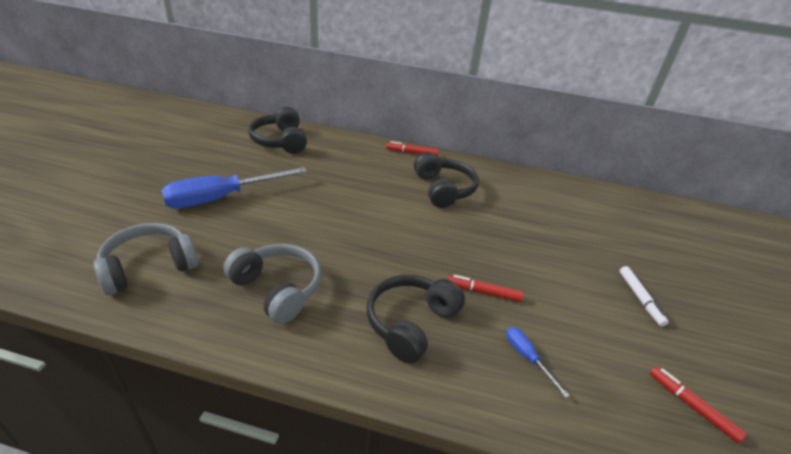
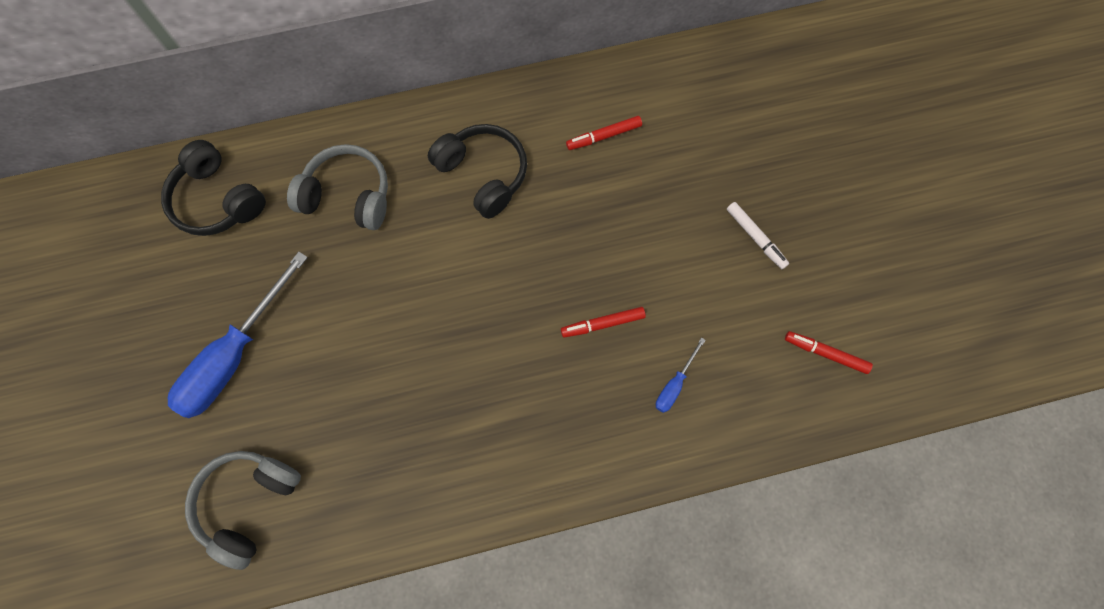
camera: 25 degrees left, 35 degrees up
(278, 289) = (400, 447): grey headphones -> grey headphones (348, 195)
(410, 323) = (552, 409): black headphones -> none
(412, 152) = (405, 118): red marker -> red marker (603, 136)
(527, 358) = (674, 384): blue screwdriver -> blue screwdriver turned 90 degrees counterclockwise

